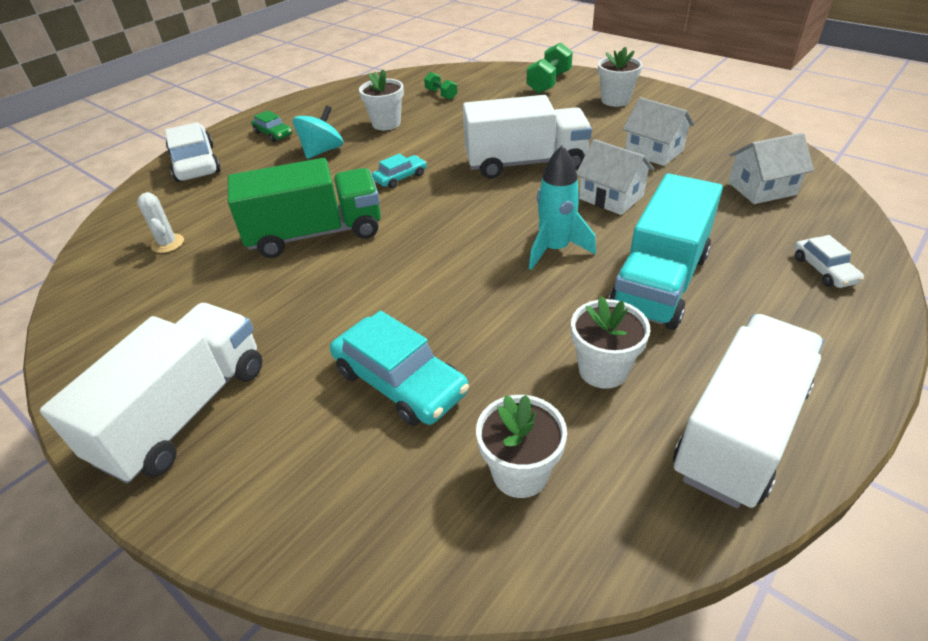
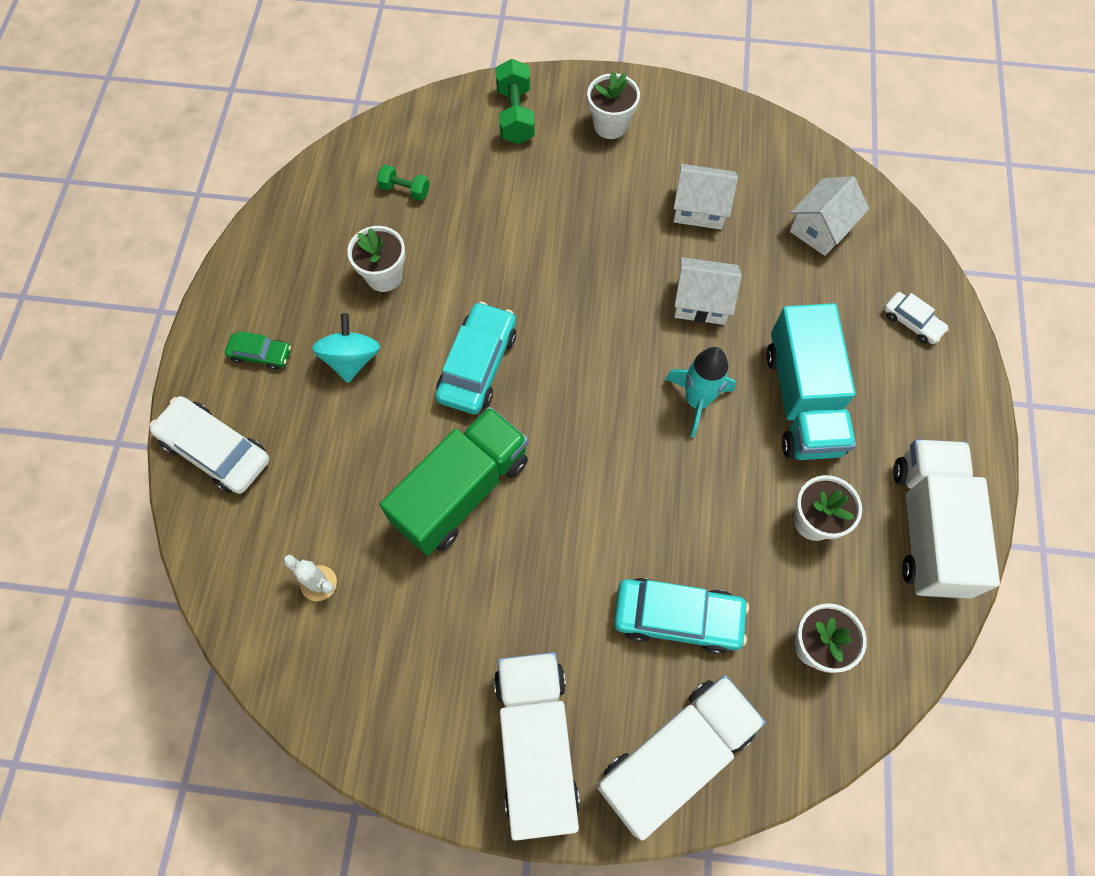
camera: 35 degrees left, 25 degrees up
(400, 177) = (477, 365): turquoise car -> turquoise car, size x1.82
(525, 163) = (588, 283): white truck -> white truck (675, 756)

